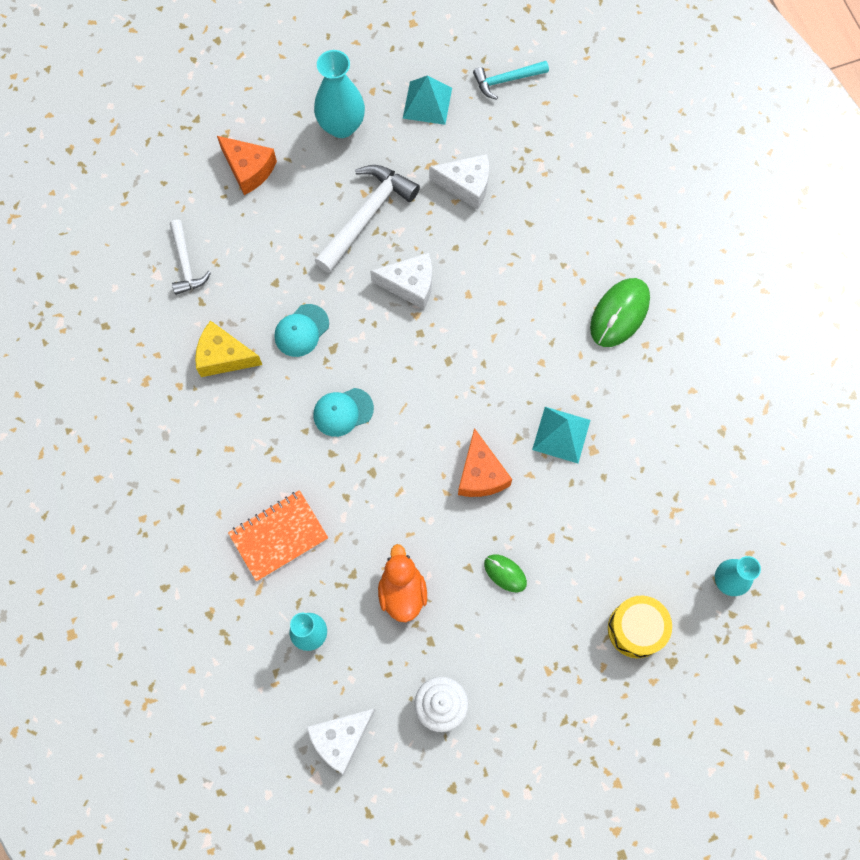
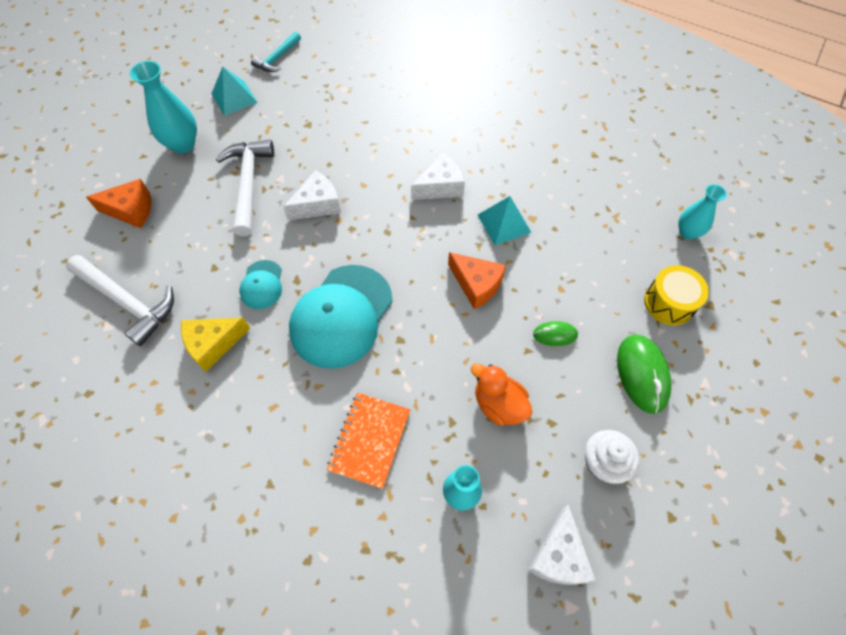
camera: 40 degrees left, 10 degrees down
(186, 264) = (128, 302): white hammer -> white hammer, size x1.66
(343, 412) = (341, 316): turquoise cap -> turquoise cap, size x2.05
(466, 185) = (303, 126): white cheese -> white cheese (440, 186)
(619, 314) = (470, 134): green mouse -> green mouse (642, 374)

